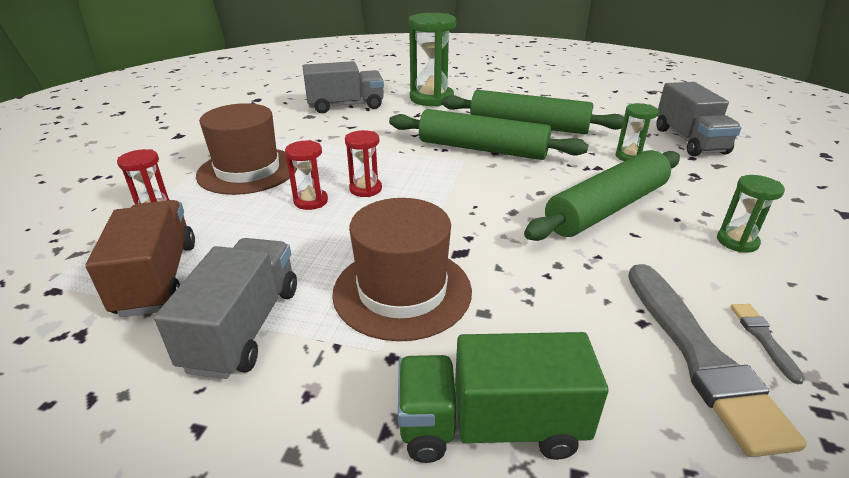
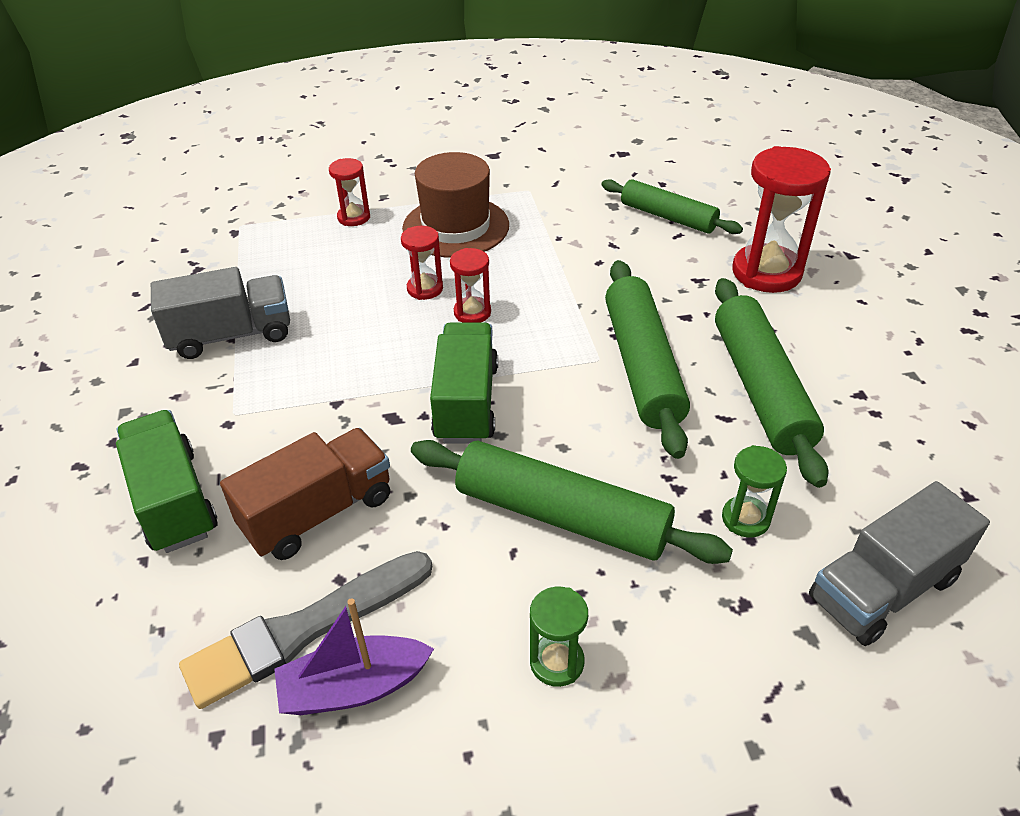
camera: 65 degrees right, 10 degrees up
(158, 278) = (268, 267): brown truck -> brown truck (318, 513)
(345, 106) = (668, 217): grey truck -> green rolling pin
(402, 291) = (312, 400): brown hat -> none
(431, 99) = (766, 272): green hourglass -> red hourglass
(469, 216) = (466, 403): none -> green truck
(763, 339) = (354, 687): grey brush -> purple boat

